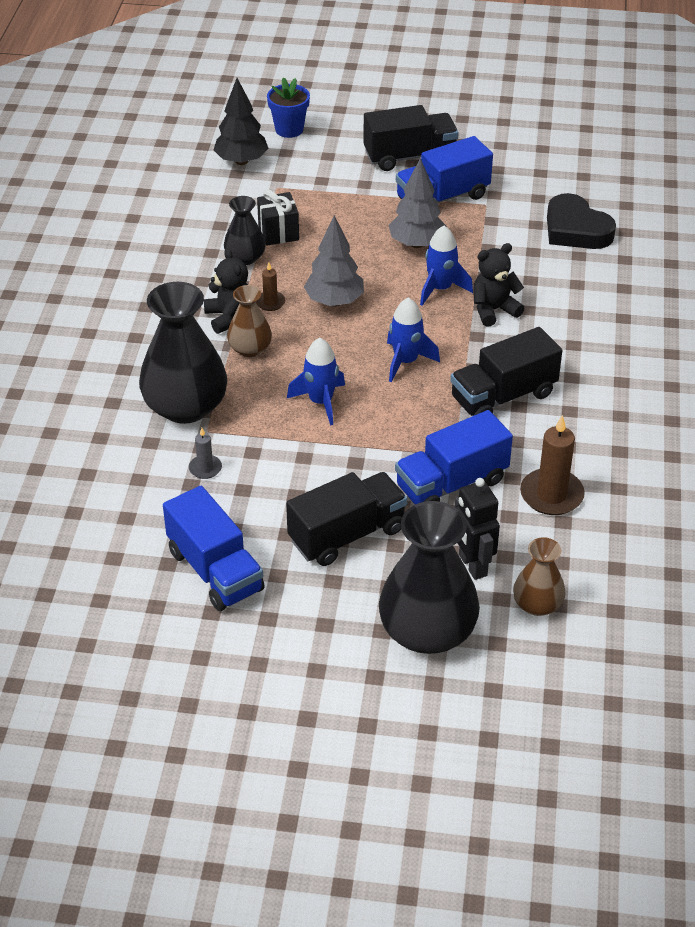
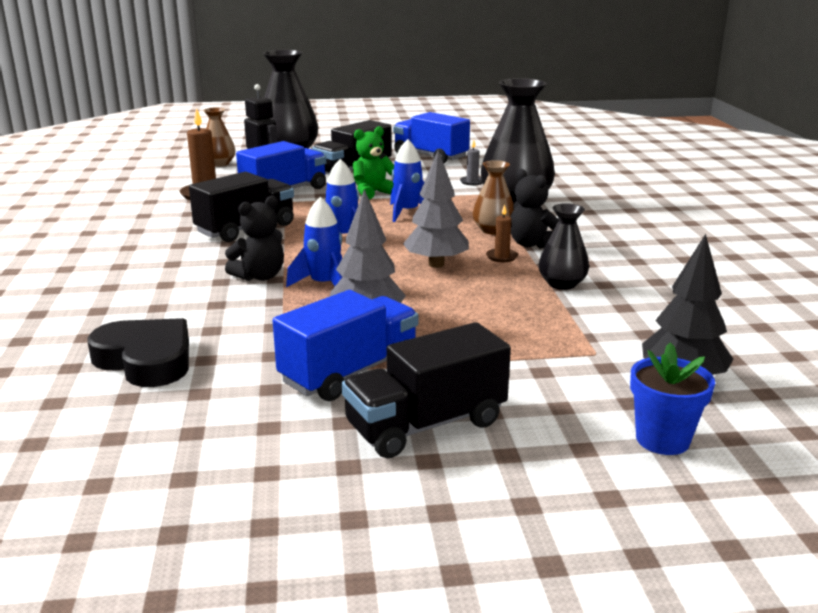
camera: 165 degrees right, 20 degrees down
(278, 232) = (546, 308): black gift -> none
(342, 460) = (373, 193): none -> green teddy bear

